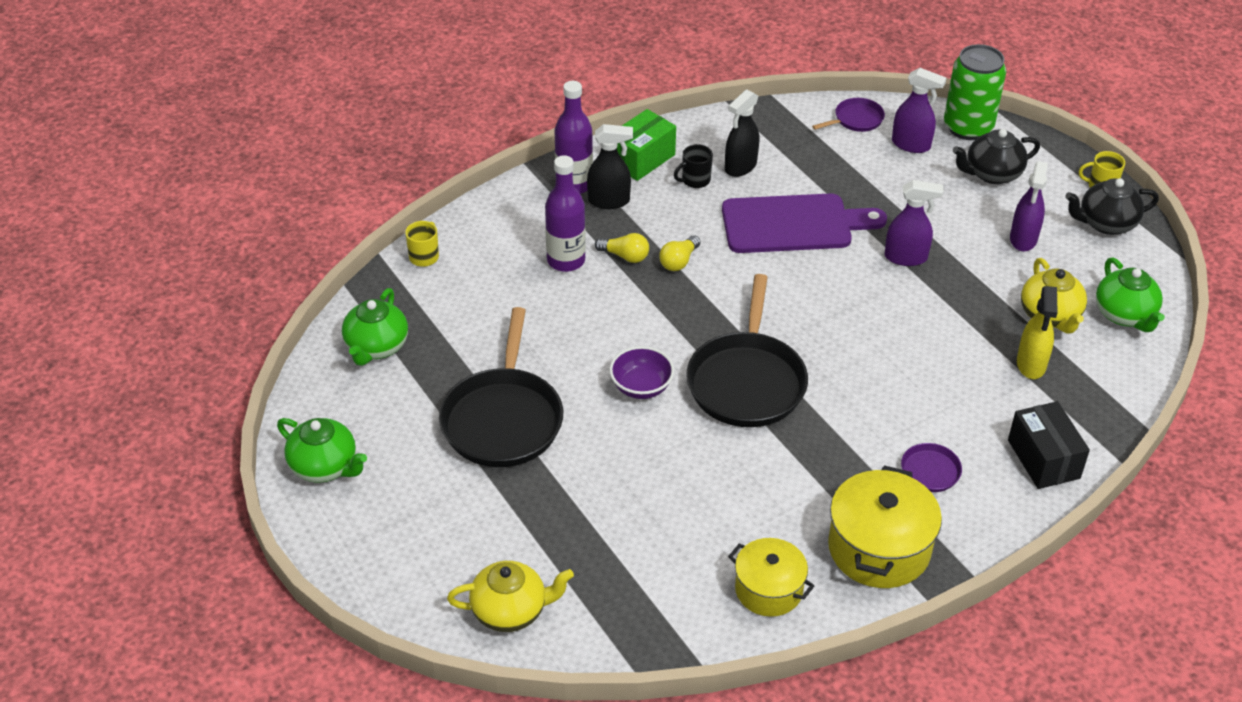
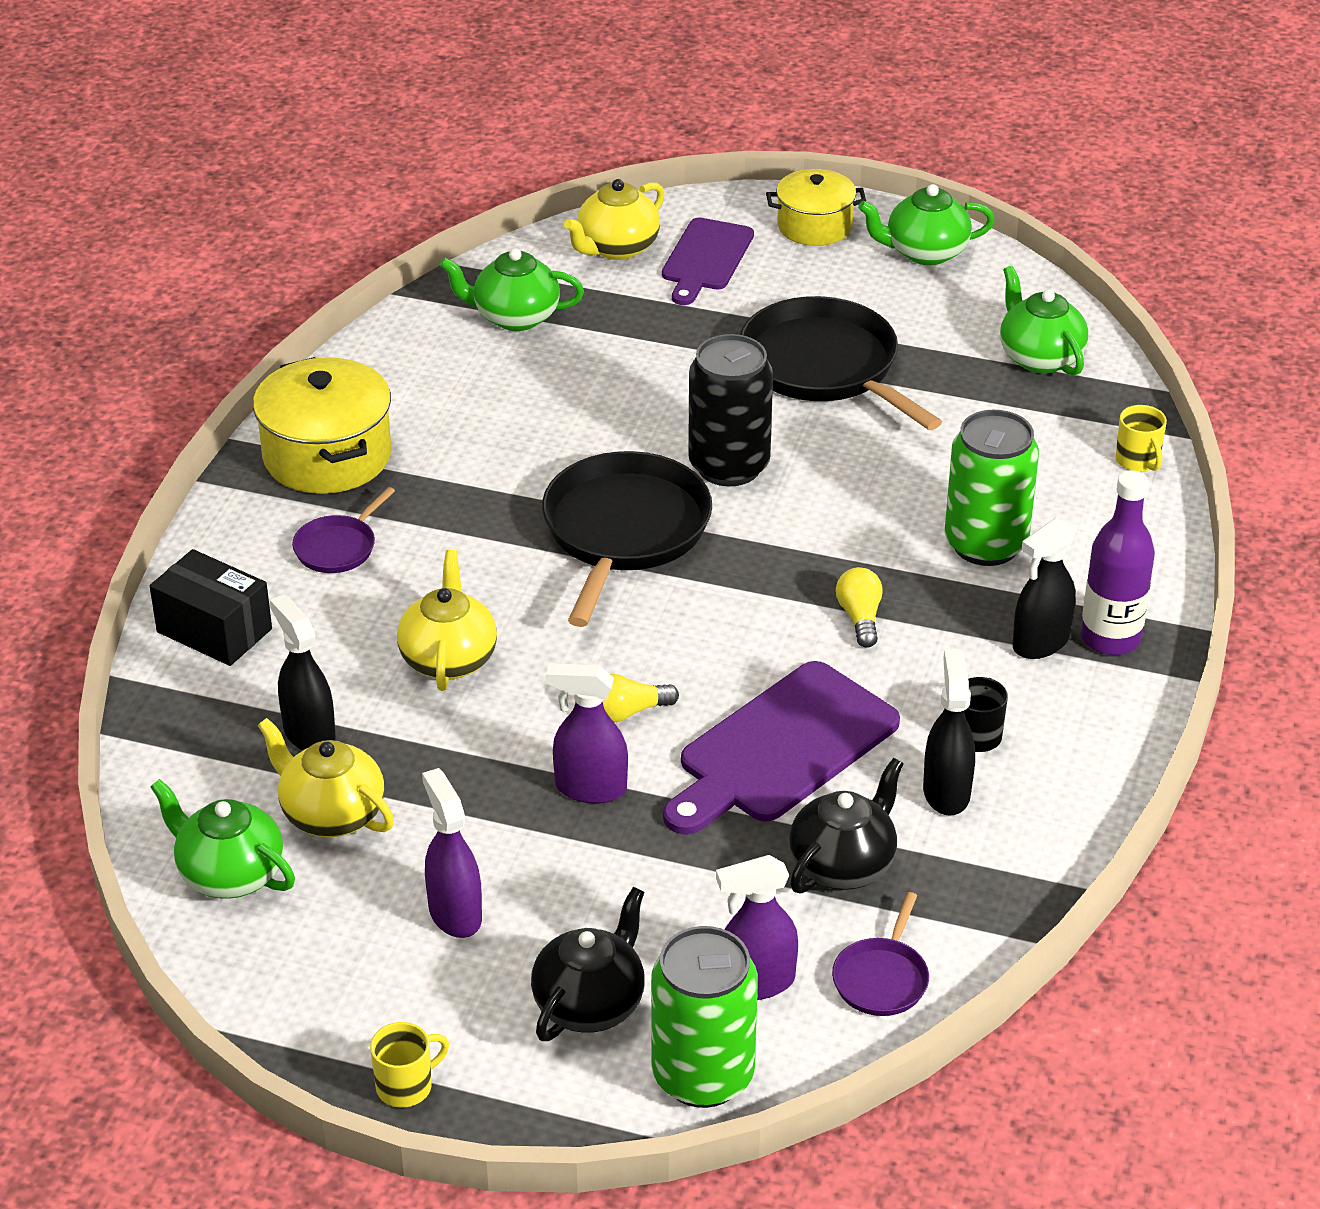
camera: 140 degrees right, 5 degrees down
(464, 558) = (706, 259): none -> purple cutting board
(566, 260) = (985, 544): purple bottle -> green can
(625, 256) = (928, 588): yellow light bulb -> yellow light bulb (627, 712)
(641, 159) = (1082, 724): green box -> none
(641, 387) = (729, 466): purple bowl -> black can
(647, 591) = (514, 317): none -> green teapot
(747, 382) = (624, 531): black pan -> black pan turned 45 degrees clockwise
(768, 589) = (404, 372): yellow pot -> yellow pot (814, 226)
(906, 257) = (590, 788): purple spray bottle -> purple spray bottle turned 45 degrees clockwise
(919, 363) = (449, 659): none -> yellow teapot
(1031, 364) = (309, 733): yellow spray bottle -> black spray bottle
(1106, 223) = (352, 1016): black teapot -> black teapot (843, 865)

